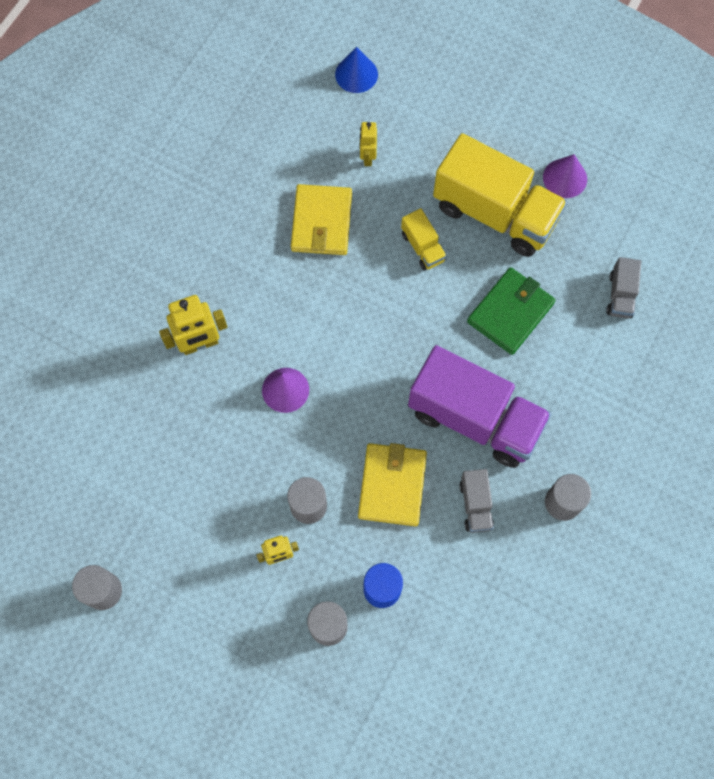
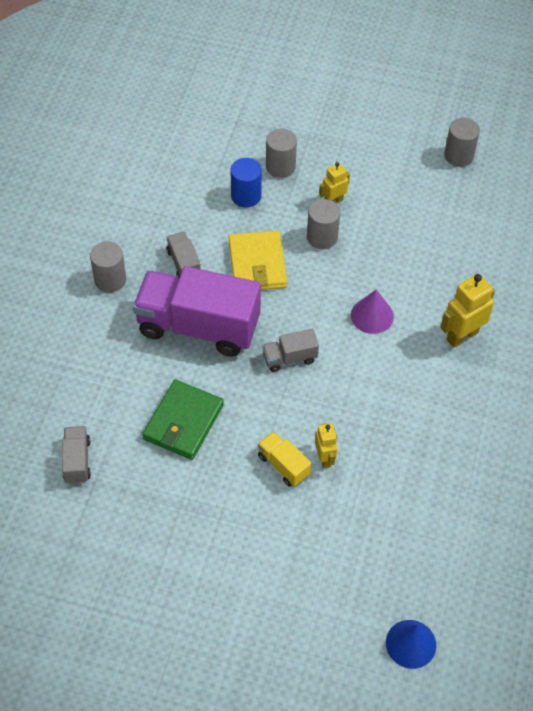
camera: 165 degrees right, 15 degrees down
(321, 222) = (391, 468): yellow wallet -> none
(367, 157) = (367, 547): yellow robot -> yellow robot (324, 458)
(387, 359) = (289, 358): none -> grey truck
(495, 213) = (218, 516): yellow truck -> none
(565, 178) = (150, 571): purple cone -> none

